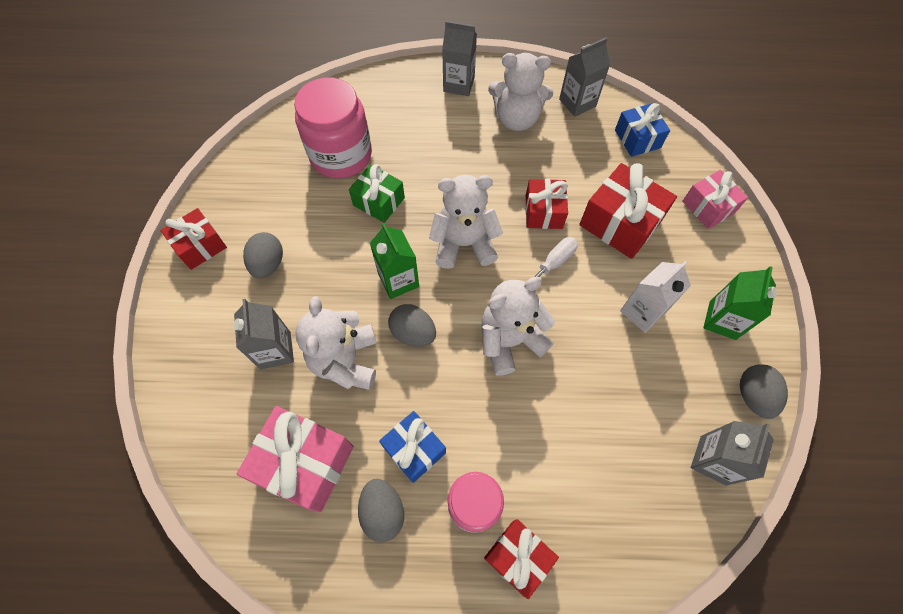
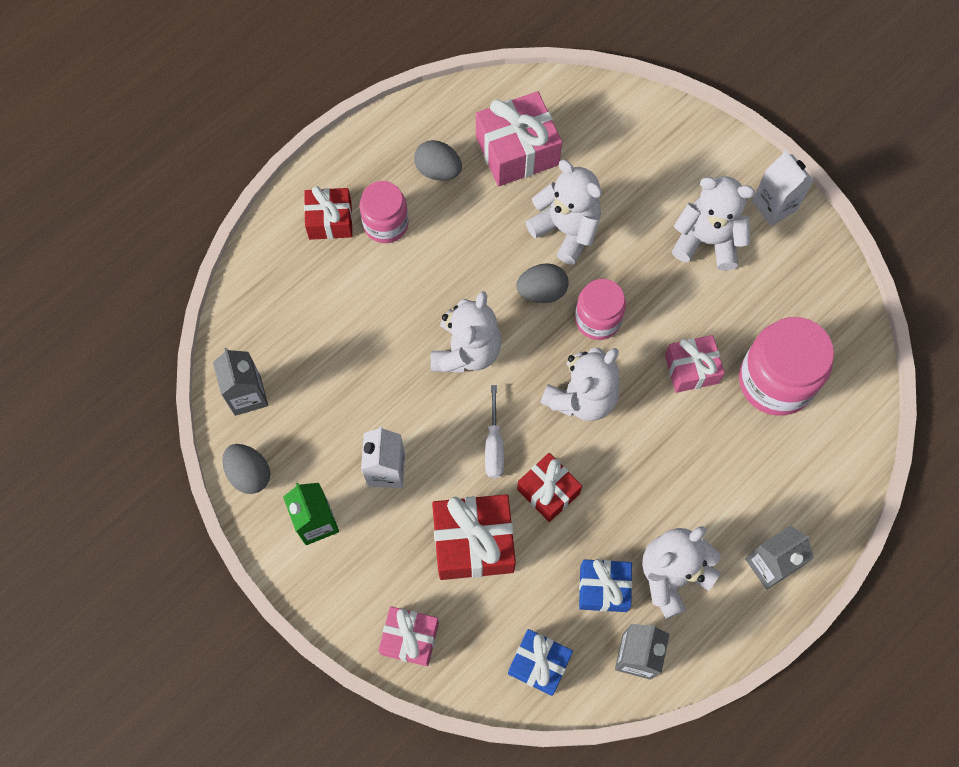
camera: 135 degrees right, 5 degrees up
(200, 246) = (774, 206): red gift -> white carton
(268, 264) = (707, 241): grey egg -> white teddy bear
(275, 350) = (622, 192): grey carton -> none
(379, 201) = (691, 369): green gift -> pink gift
(398, 280) = (598, 319): green carton -> pink jar
(414, 449) = (457, 220): blue gift -> blue gift (603, 588)

